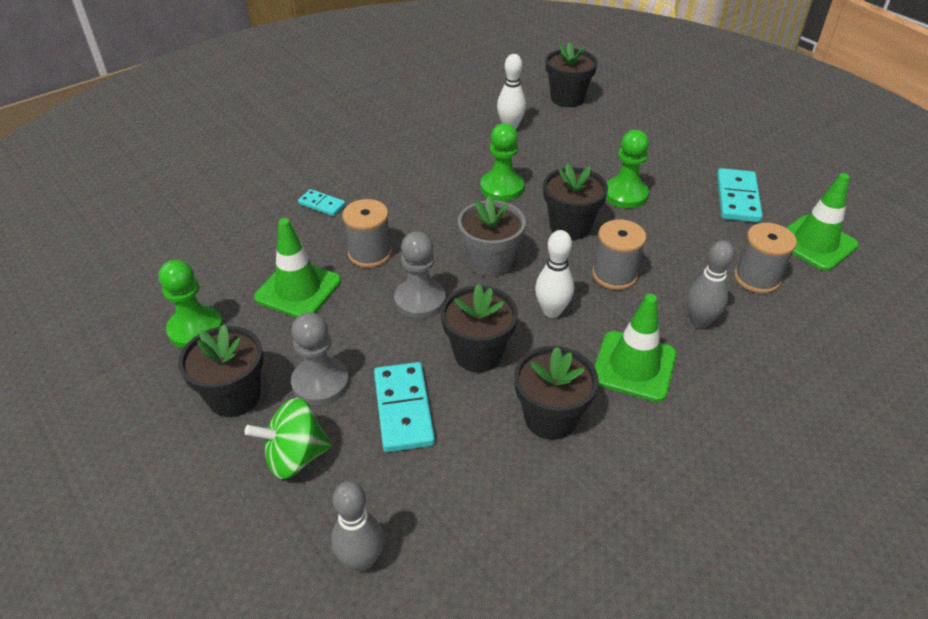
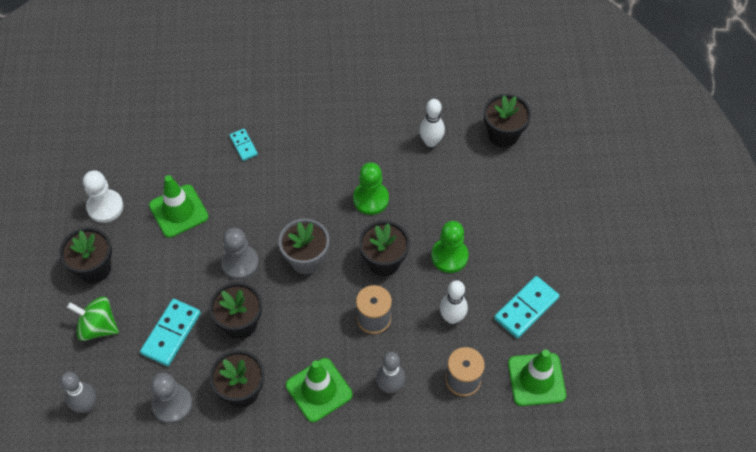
camera: 35 degrees right, 15 degrees up
(195, 329) = (105, 207): green pawn -> white pawn
(320, 382) = (143, 288): grey pawn -> grey pawn (172, 404)
(370, 253) = (240, 207): grey spool -> none
(551, 311) = (309, 321): white bowling pin -> white bowling pin (452, 317)

